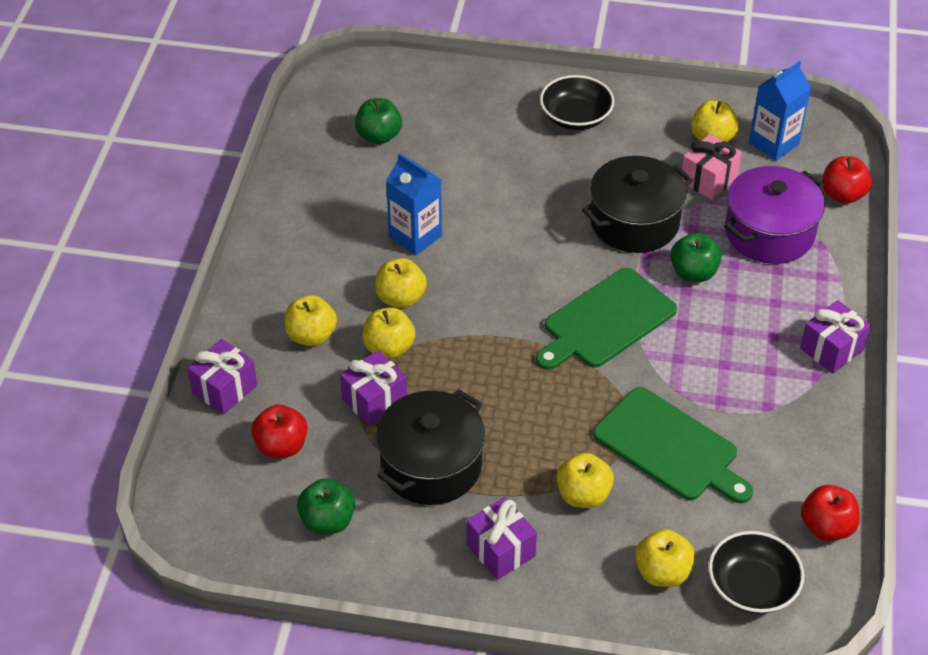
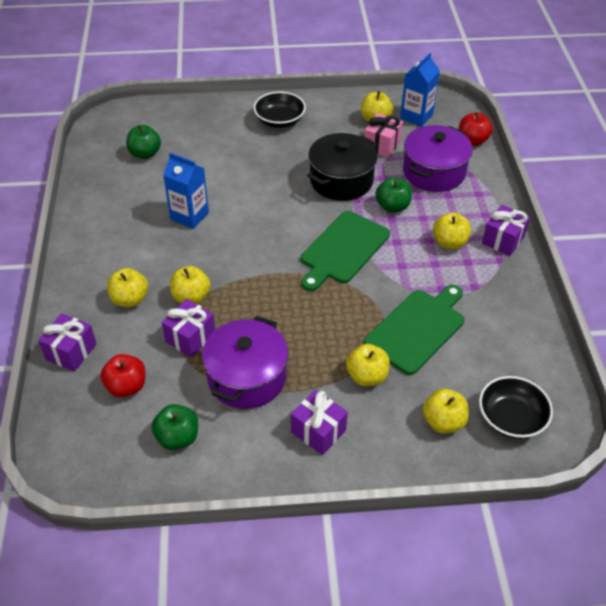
camera: 15 degrees left, 0 degrees up
(401, 298) = (190, 260): yellow apple -> yellow apple (449, 243)
(431, 465) = (247, 377): black pot -> purple pot
(670, 447) = (417, 329): green cutting board -> green cutting board turned 75 degrees counterclockwise
(826, 527) = (546, 363): red apple -> none

